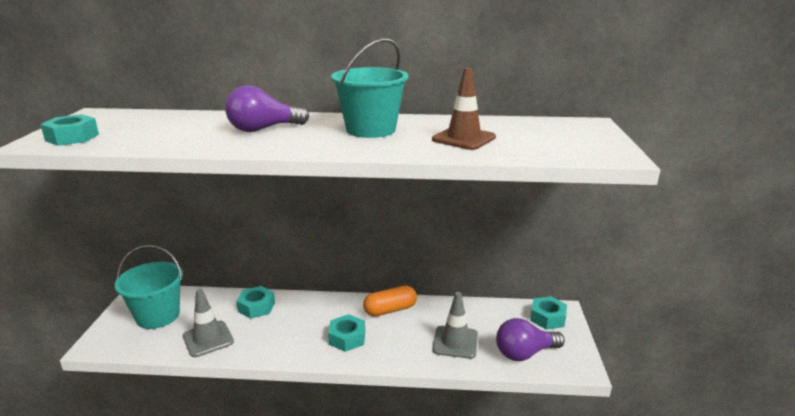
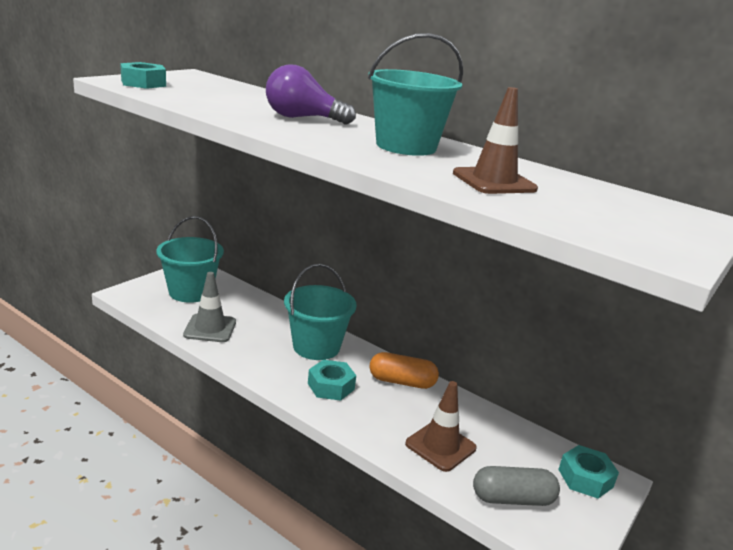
camera: 30 degrees right, 0 degrees up
(256, 307) = (276, 321): turquoise nut -> none
(307, 313) = (316, 347): none -> turquoise bucket
(455, 342) = (440, 446): grey traffic cone -> brown traffic cone
(524, 353) = (512, 499): purple light bulb -> grey capsule

